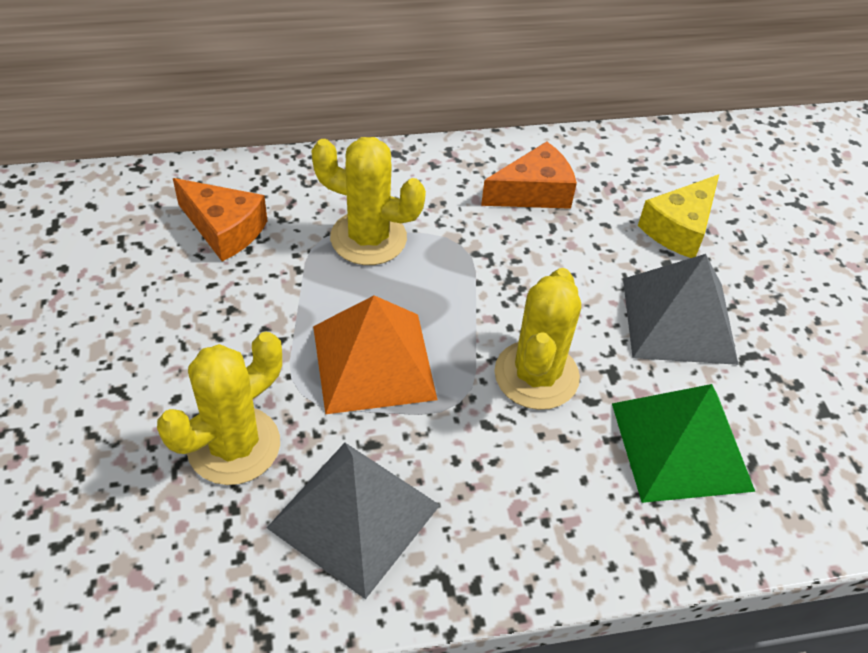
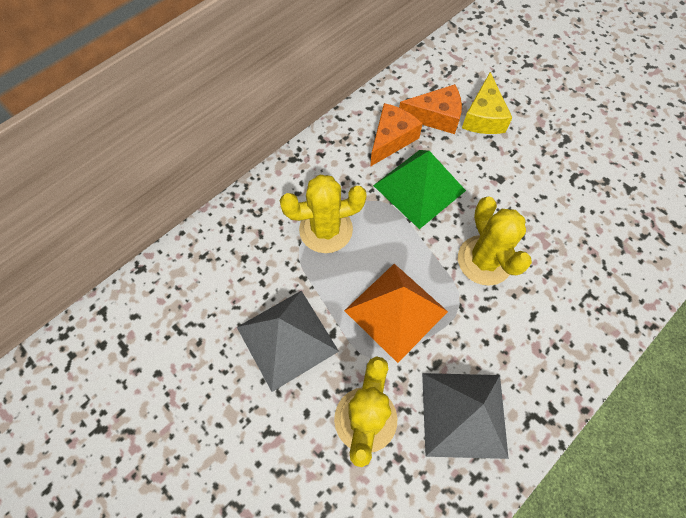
camera: 30 degrees left, 15 degrees up
(224, 229) = (236, 279): orange cheese -> orange cheese (435, 117)
(678, 320) = (525, 177): grey pyramid -> grey pyramid (287, 339)
(681, 446) = (582, 255): green pyramid -> green pyramid (419, 187)

